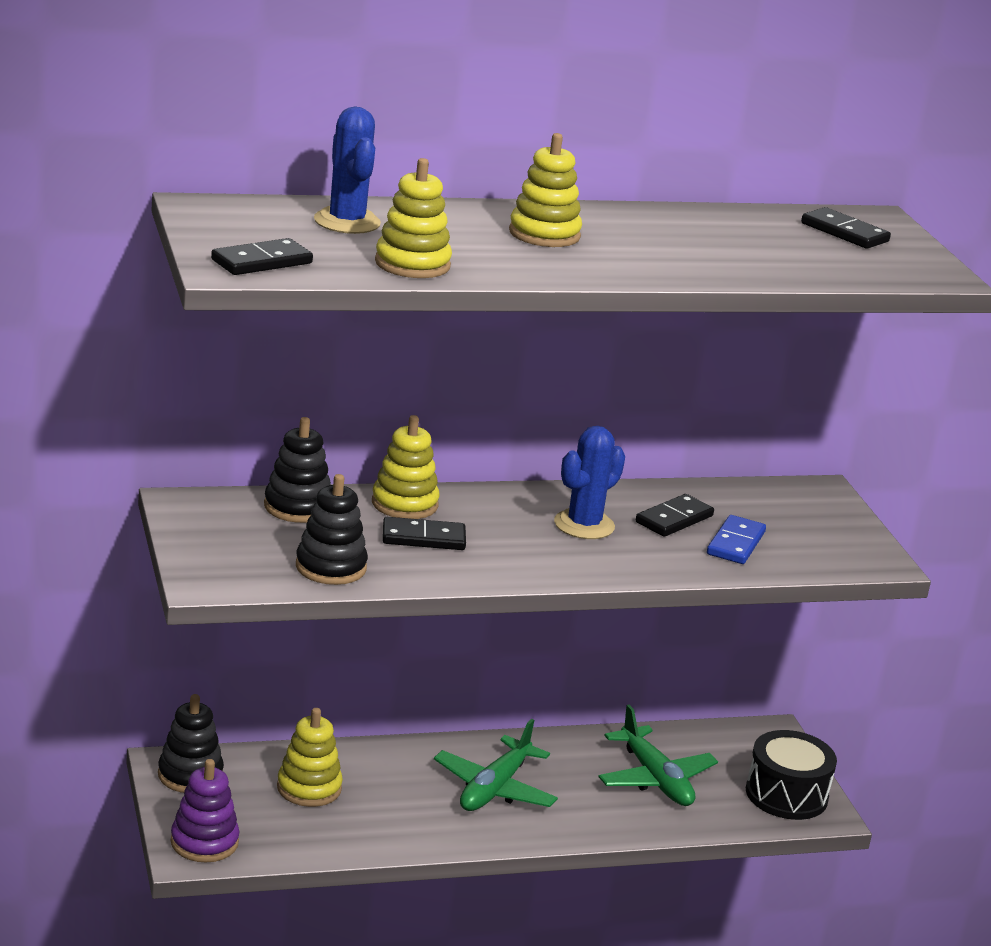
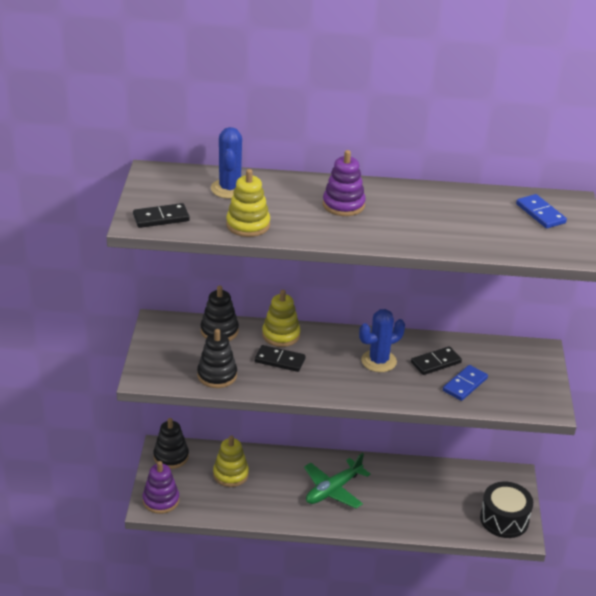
camera: 20 degrees right, 10 degrees up
(544, 234) = (343, 205): yellow stacking toy -> purple stacking toy
(655, 779) = (429, 497): green plane -> none
(844, 232) = (540, 213): black domino -> blue domino

